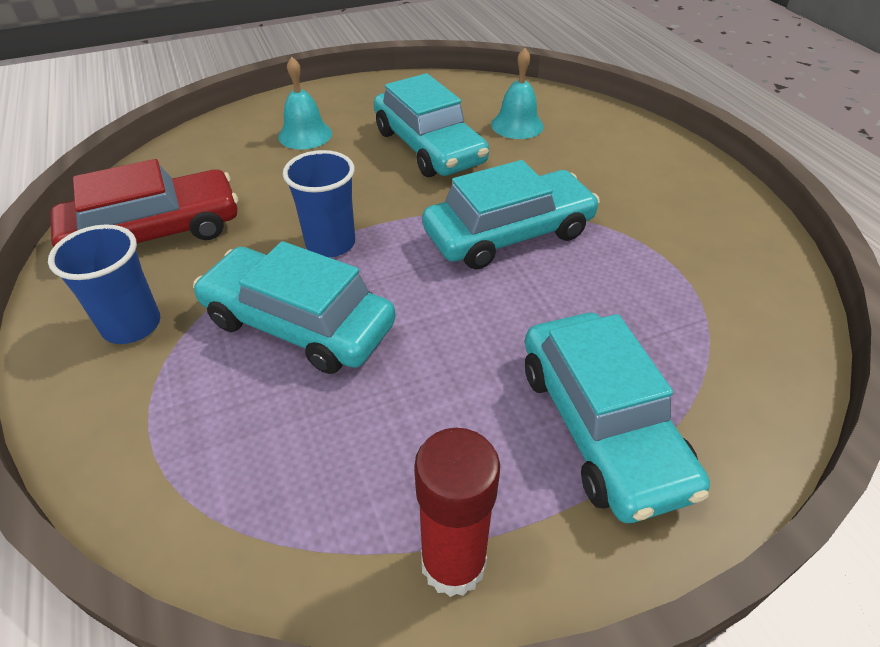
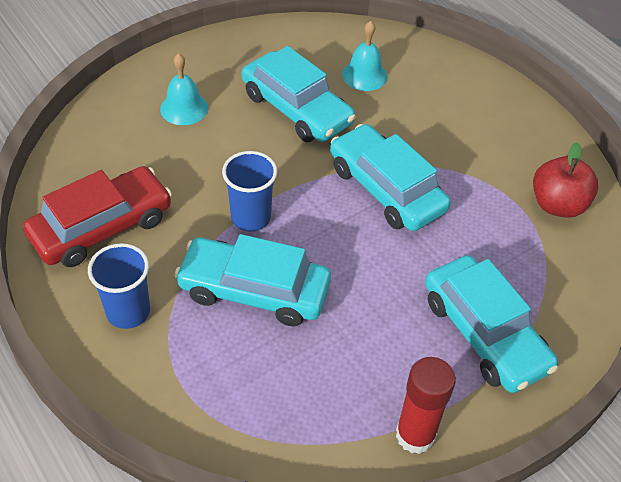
camera: 15 degrees left, 5 degrees up
(509, 233) = (386, 188): turquoise car -> turquoise car turned 90 degrees counterclockwise
(736, 278) = (557, 205): none -> red apple

